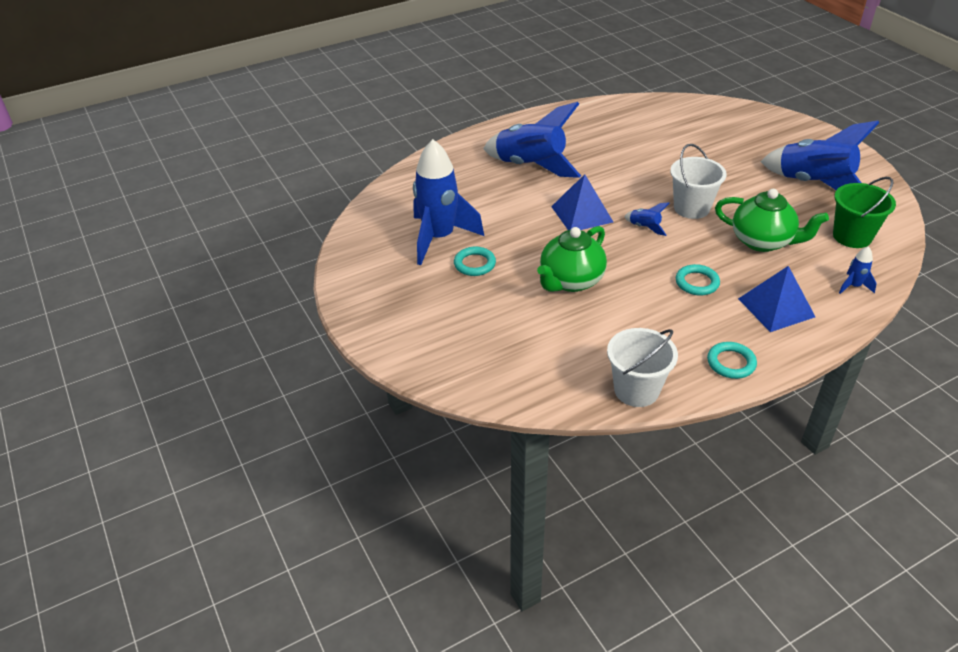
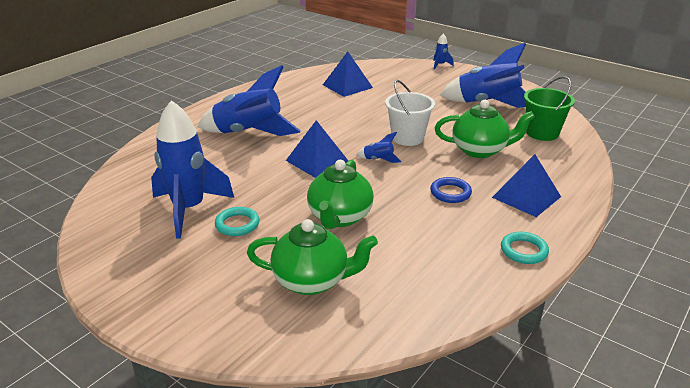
camera: 25 degrees left, 10 degrees down
(513, 336) = (312, 281): none -> green teapot
(636, 390) = (460, 298): white bucket -> none
(663, 127) = (347, 86): none -> blue pyramid
(697, 283) = (450, 193): turquoise ring -> blue ring
(853, 286) = (571, 167): blue rocket -> blue rocket (440, 65)

